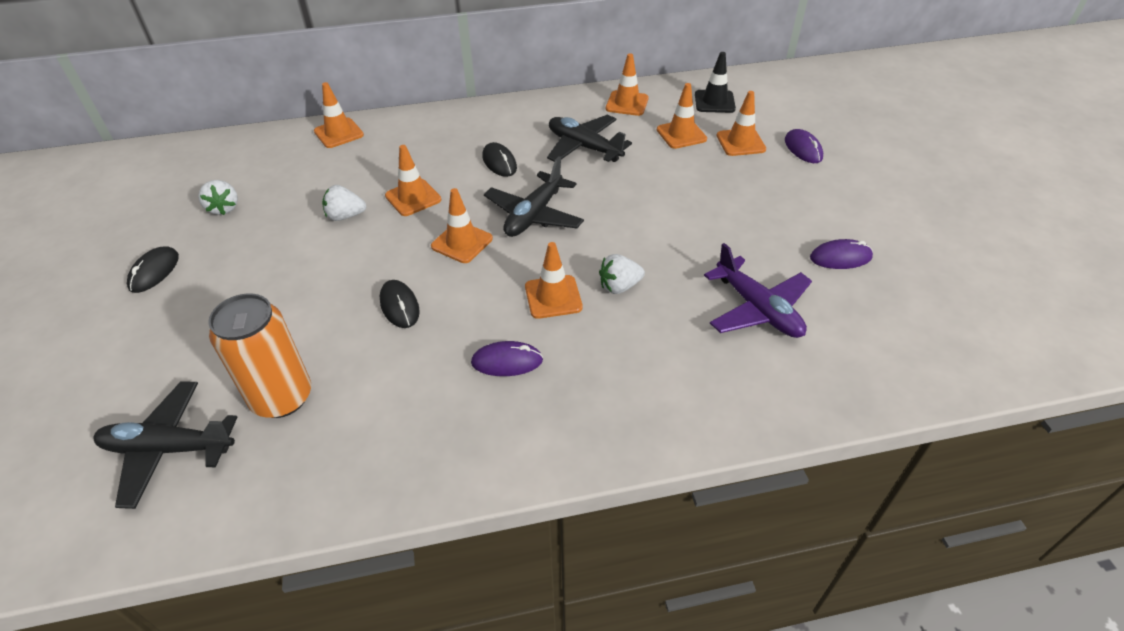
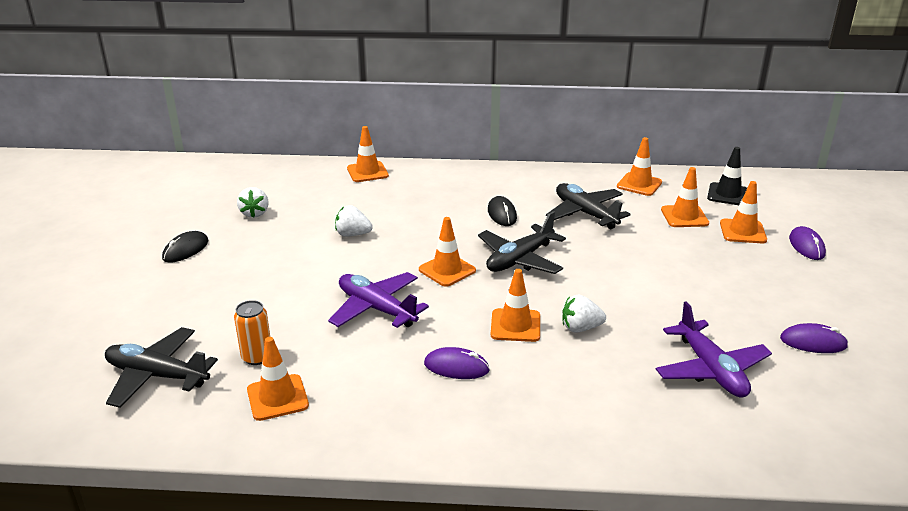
camera: 15 degrees right, 15 degrees down
(282, 397) = (257, 357): orange can -> orange can, size x0.56
(399, 306) = (376, 309): black mouse -> purple plane
(413, 198) = (415, 230): orange traffic cone -> orange traffic cone (277, 397)

